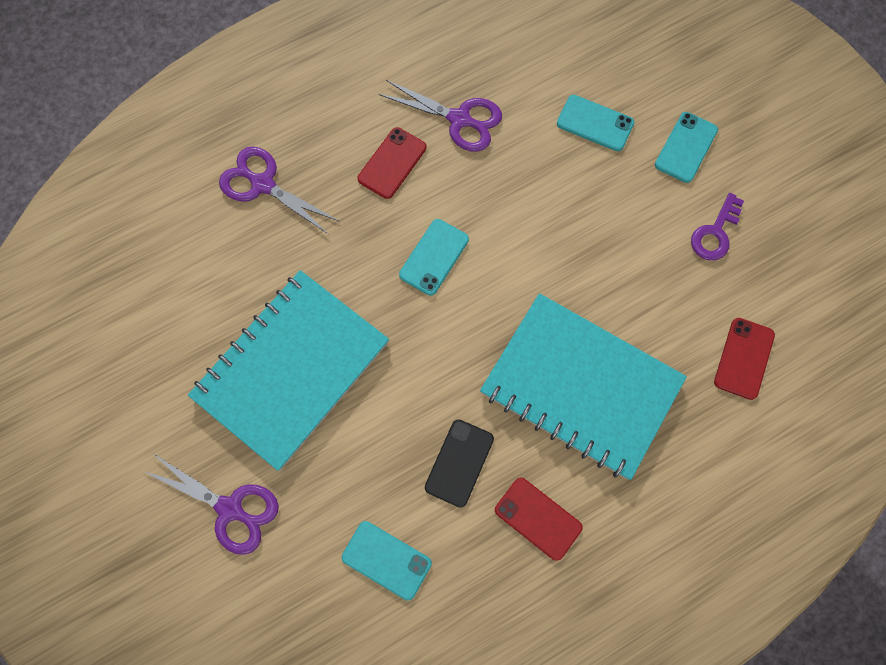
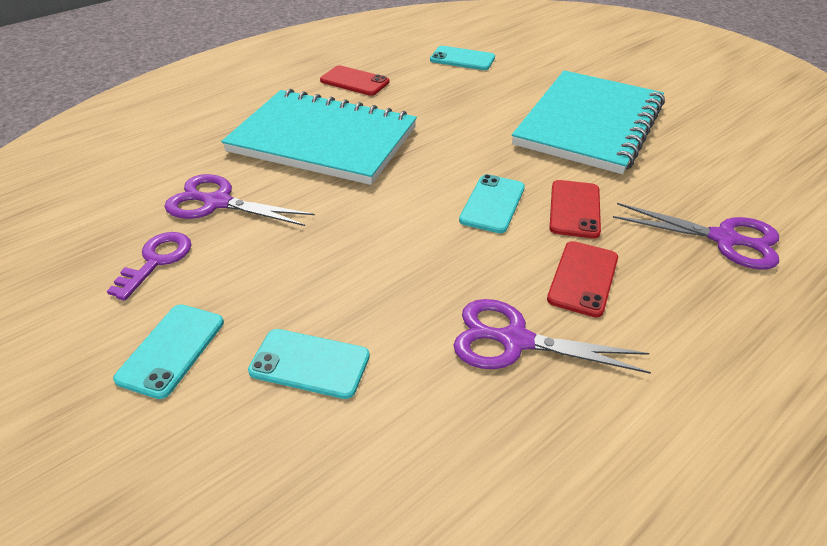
camera: 170 degrees right, 30 degrees down
(230, 509) = (587, 66): purple scissors -> purple scissors (218, 203)
(459, 463) = (423, 97): black phone -> none
(744, 358) = (157, 171): red phone -> red phone (575, 209)

